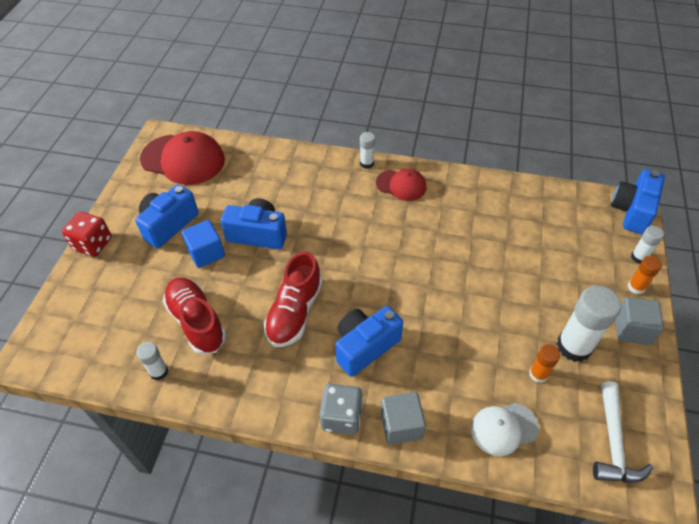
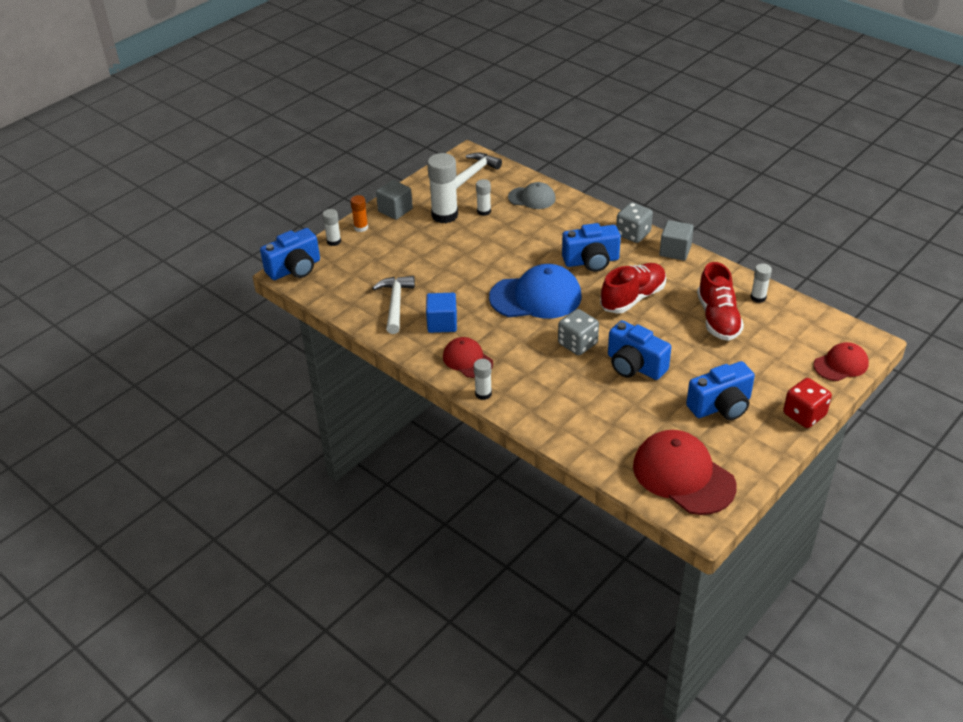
camera: 150 degrees left, 10 degrees down
(59, 313) = (841, 364): none -> red cap
(206, 253) = (691, 367): blue cube -> blue cube (442, 323)
(319, 236) = (577, 344): none -> grey dice
(390, 272) = (536, 297): none -> blue cap
(401, 425) = (596, 219): grey cube -> grey cube (675, 251)
(503, 428) = (532, 198): white cap -> grey cap
(508, 212) = (395, 304): none -> white hammer
(538, 374) = (484, 211): orange glue stick -> white glue stick

